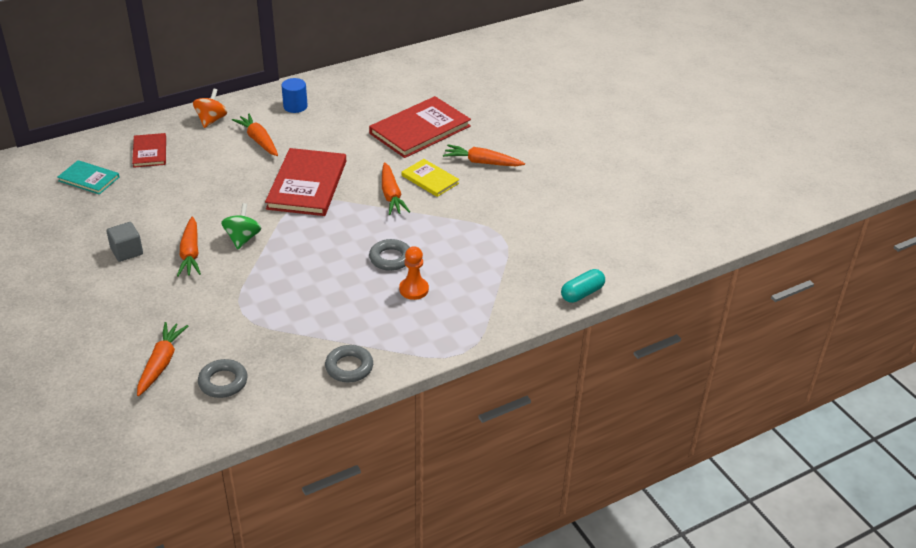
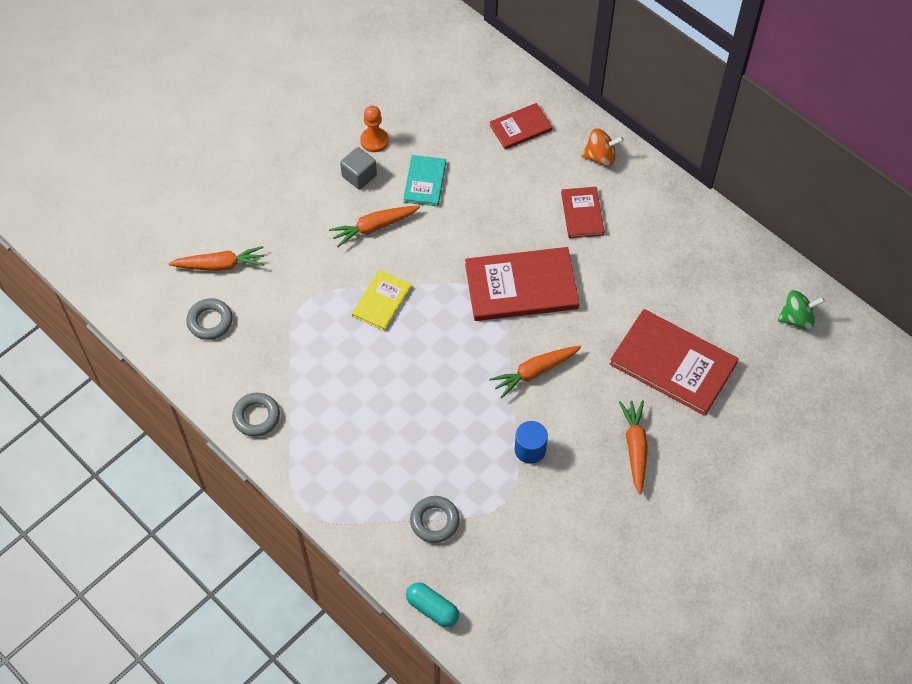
camera: 75 degrees right, 20 degrees up
(89, 179) = (456, 98): turquoise book -> turquoise book (425, 182)
(242, 238) = (411, 262): green spinning top -> green spinning top (796, 318)
(258, 140) = (582, 214): orange carrot -> red book
(295, 106) = (662, 224): blue cylinder -> blue cylinder (530, 449)
(390, 258) = (427, 404): grey ring -> grey ring (434, 521)
(414, 289) = (385, 440): orange pawn -> orange pawn (374, 141)
(430, 179) = (579, 402): yellow book -> yellow book (381, 301)

